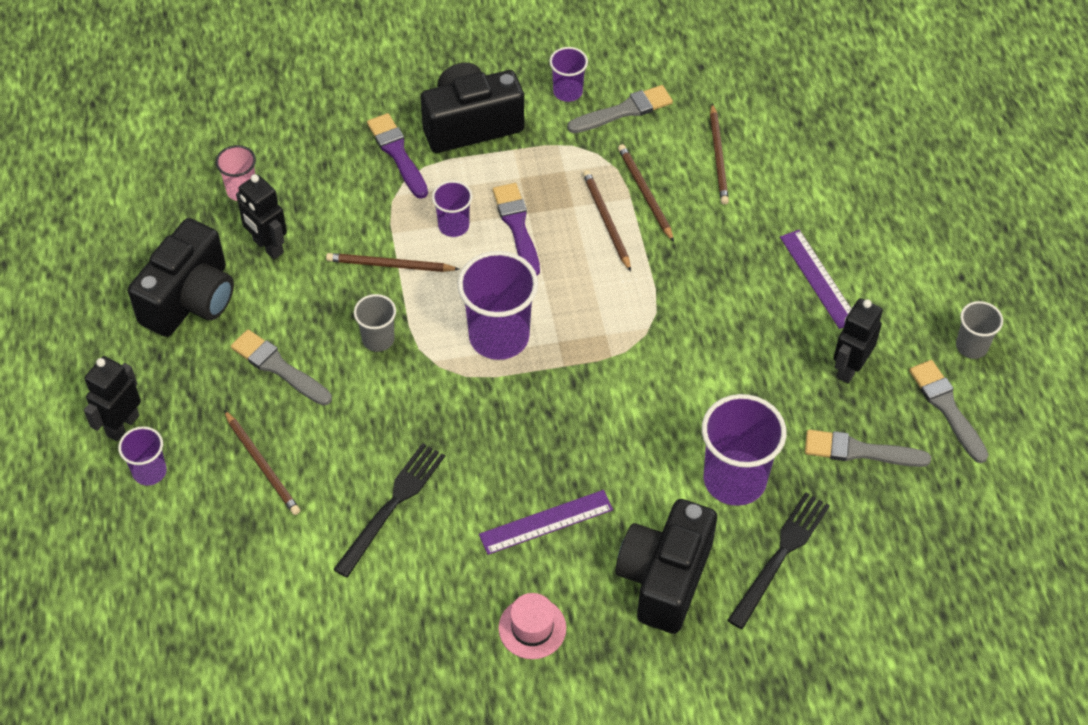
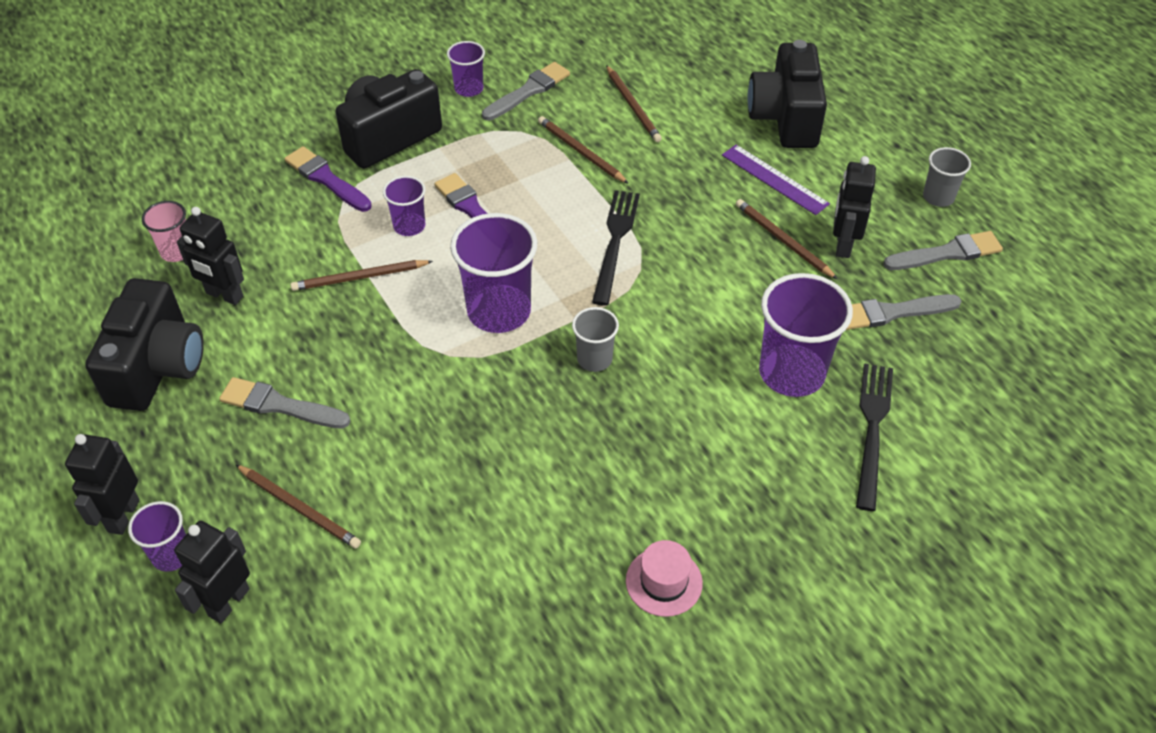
camera: 20 degrees left, 5 degrees down
(180, 526) = (228, 602): none -> black robot
(378, 339) = (376, 348): grey cup -> grey cup (594, 359)
(392, 505) = (459, 505): black fork -> black fork (615, 242)
(546, 522) = (627, 470): purple ruler -> none
(606, 221) = (555, 183): brown pencil -> brown pencil (783, 240)
(664, 578) = (773, 487): black camera -> black camera (785, 118)
(947, 408) = (947, 253): grey brush -> grey brush turned 120 degrees clockwise

